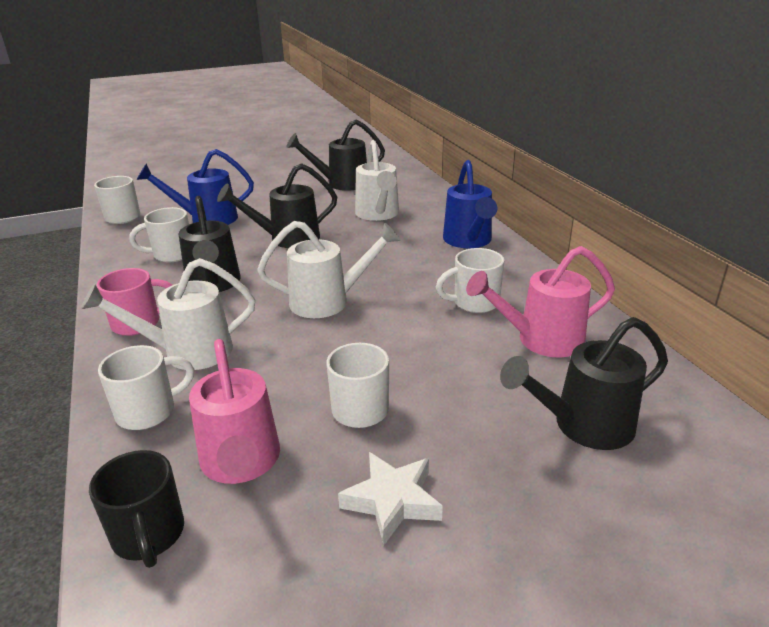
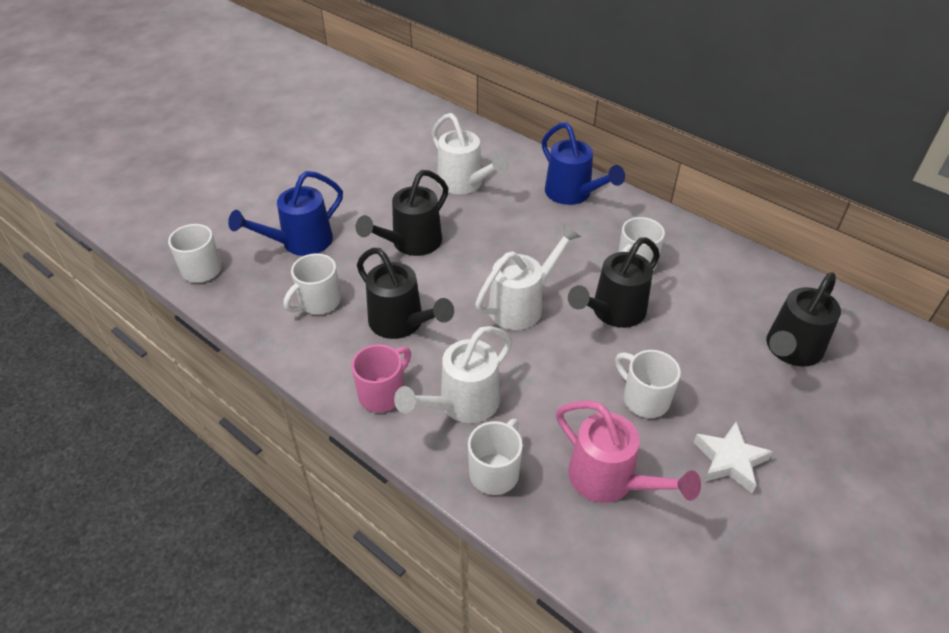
camera: 30 degrees left, 15 degrees up
(149, 536) = (608, 562): black mug -> none
(341, 184) = (388, 150): black watering can -> black watering can (613, 312)
(541, 340) = (710, 284): pink watering can -> none

